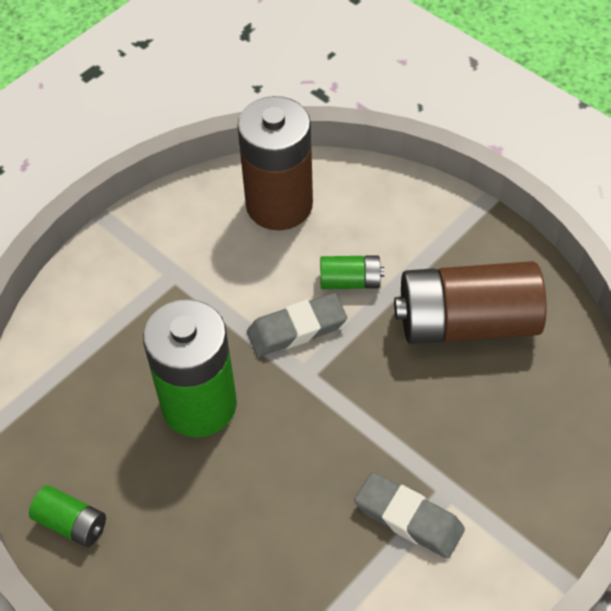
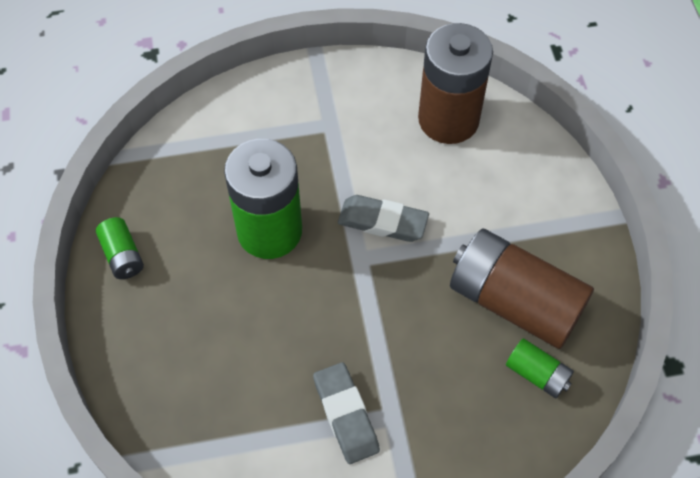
camera: 35 degrees right, 5 degrees up
(350, 281) = (452, 212): green battery -> green battery (537, 374)

